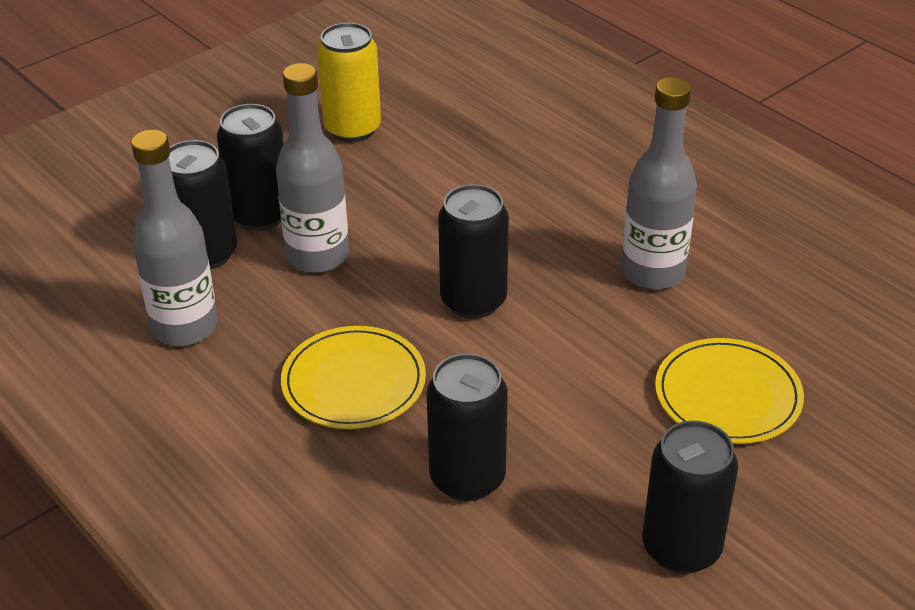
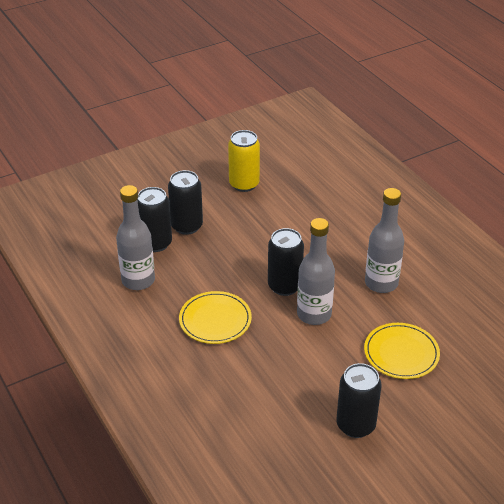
camera: 10 degrees right, 0 degrees up
(317, 256) = (211, 252): grey bottle -> grey bottle (314, 314)
(467, 478) = (260, 376): black can -> none

